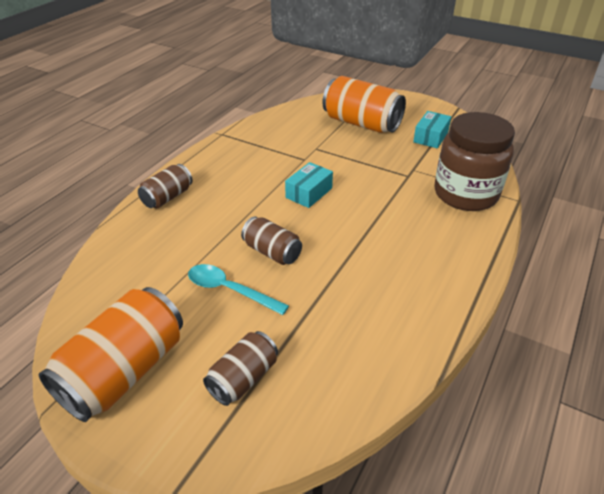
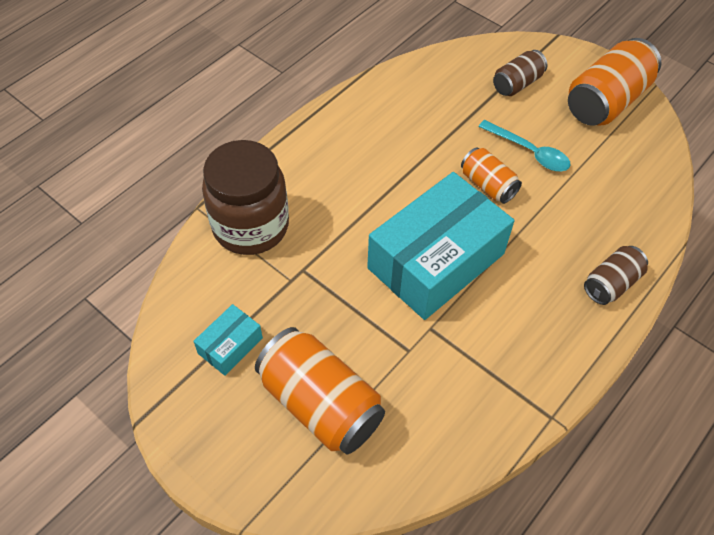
camera: 170 degrees left, 15 degrees up
(272, 252) = (488, 185): brown can -> orange can
(309, 193) = (436, 261): turquoise box -> turquoise box, size x2.28

